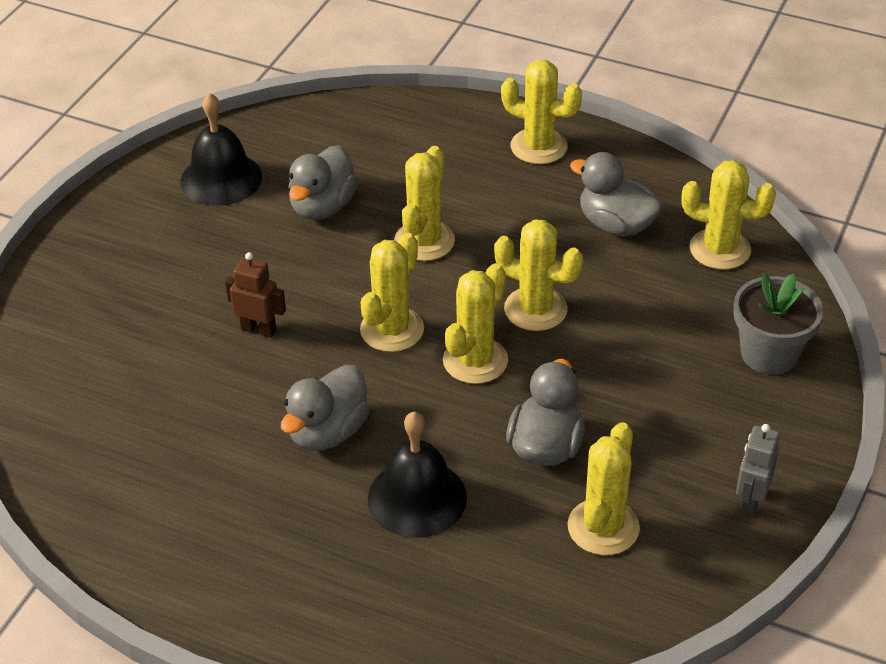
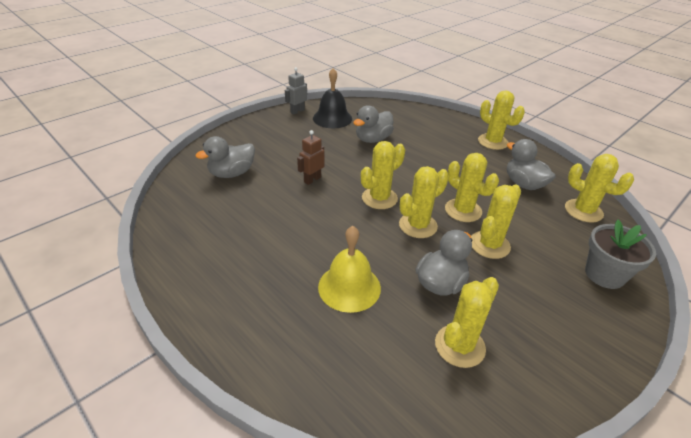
camera: 20 degrees right, 5 degrees down
(259, 329) = (312, 179): brown robot -> brown robot turned 90 degrees counterclockwise
(327, 432) = (318, 236): grey duck -> grey duck (232, 173)
(417, 498) = (349, 287): black bell -> yellow bell
(424, 241) = (416, 165): yellow cactus -> yellow cactus (489, 245)
(750, 501) = (571, 365): grey robot -> grey robot (297, 111)

